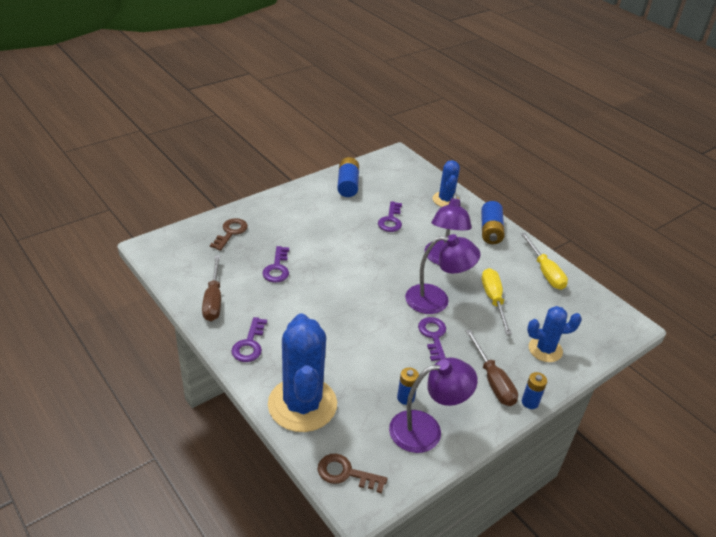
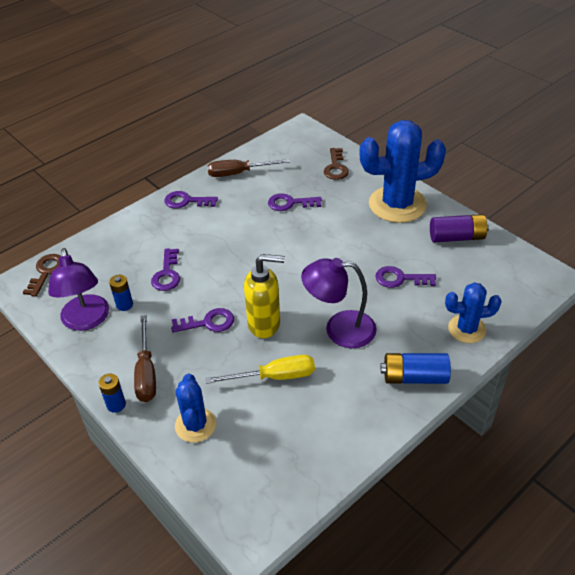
camera: 90 degrees right, 5 degrees up
(231, 232) = (336, 167): brown key -> brown key turned 75 degrees clockwise
(302, 404) = (119, 240): blue cactus -> blue cactus (397, 204)
(347, 185) = (457, 237): blue battery -> purple battery
(365, 363) = (167, 274): none -> purple key
(436, 300) = (265, 324): purple lamp -> yellow soap dispenser
(492, 381) = (146, 372): brown screwdriver -> brown screwdriver turned 75 degrees counterclockwise
(545, 272) = (342, 436): yellow screwdriver -> none

